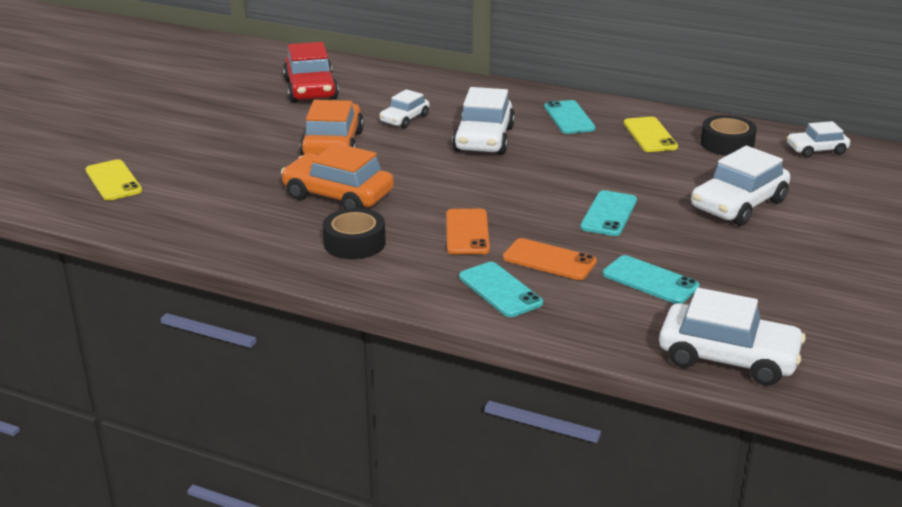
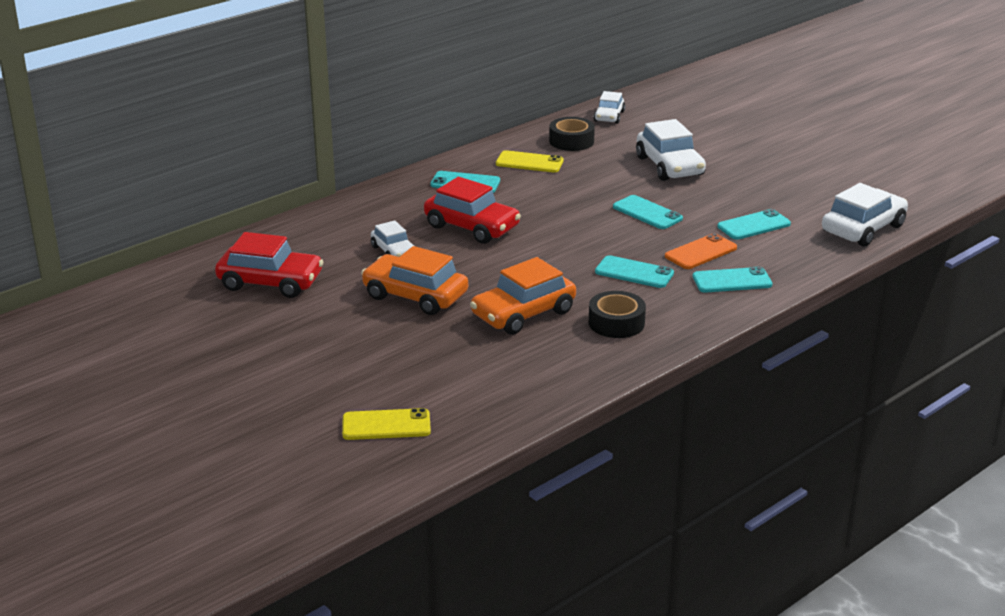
camera: 65 degrees left, 0 degrees up
(467, 232) = (634, 273): orange phone -> turquoise phone
(483, 139) = (472, 227): white car -> red car

